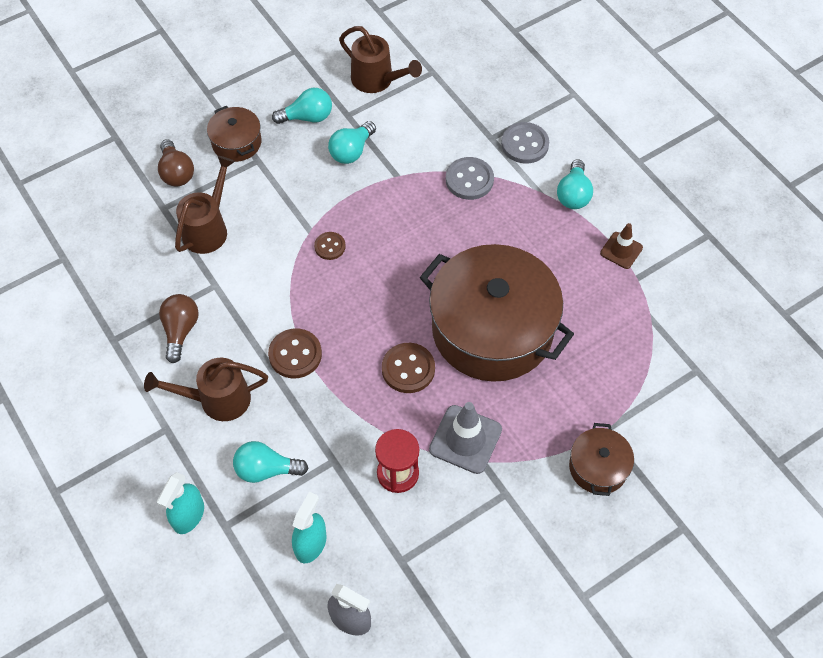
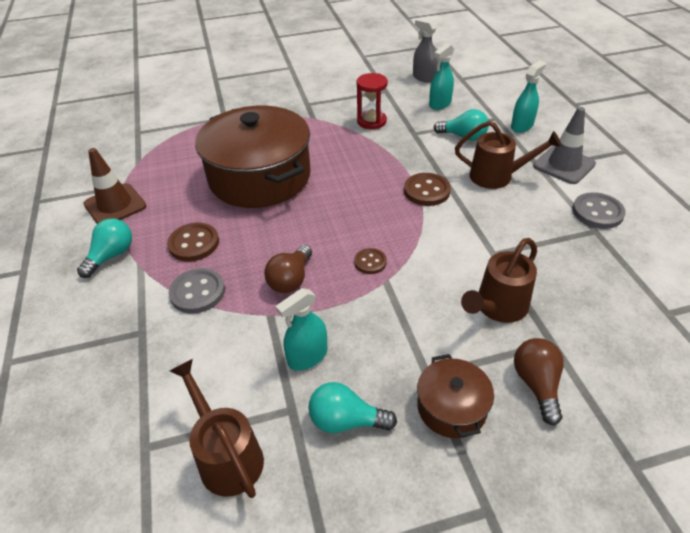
camera: 160 degrees left, 15 degrees down
(180, 330) = (529, 225): brown light bulb -> brown light bulb (291, 279)
(351, 151) = (307, 356): turquoise light bulb -> turquoise spray bottle
(408, 369) = (338, 167): brown button -> brown button (194, 243)
(465, 439) = (317, 128): grey traffic cone -> grey traffic cone (564, 165)
(525, 144) = (113, 315): grey button -> grey button (597, 212)
(598, 467) = (242, 105): brown pot -> none
(621, 250) = (115, 205): brown traffic cone -> brown traffic cone, size x1.61

